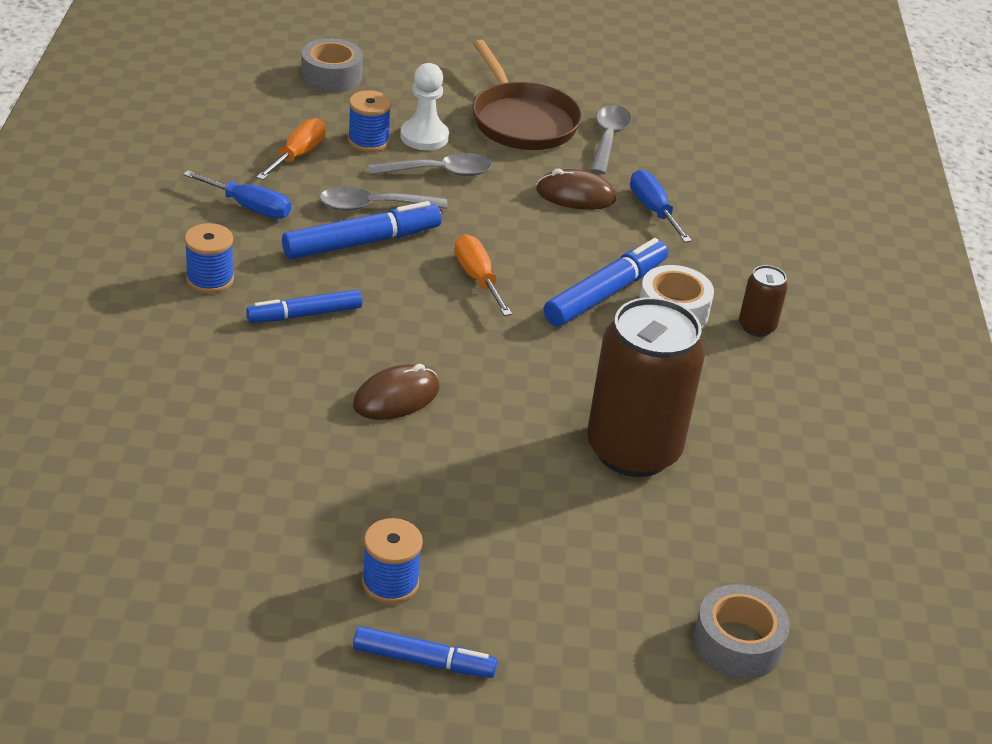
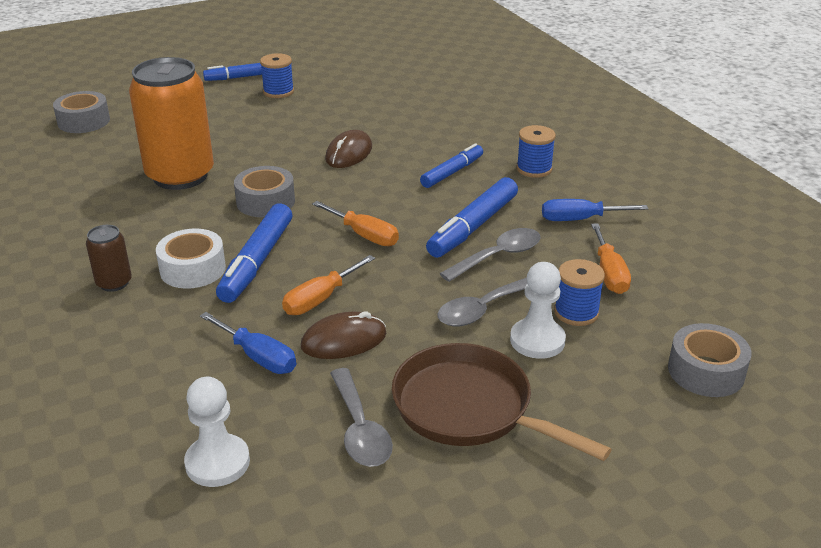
camera: 155 degrees right, 5 degrees down
(551, 364) = (265, 202): none -> grey tape
(570, 234) = (320, 299): none -> orange screwdriver
(633, 450) = (180, 176): brown can -> orange can
(717, 158) = (217, 462): none -> white pawn

